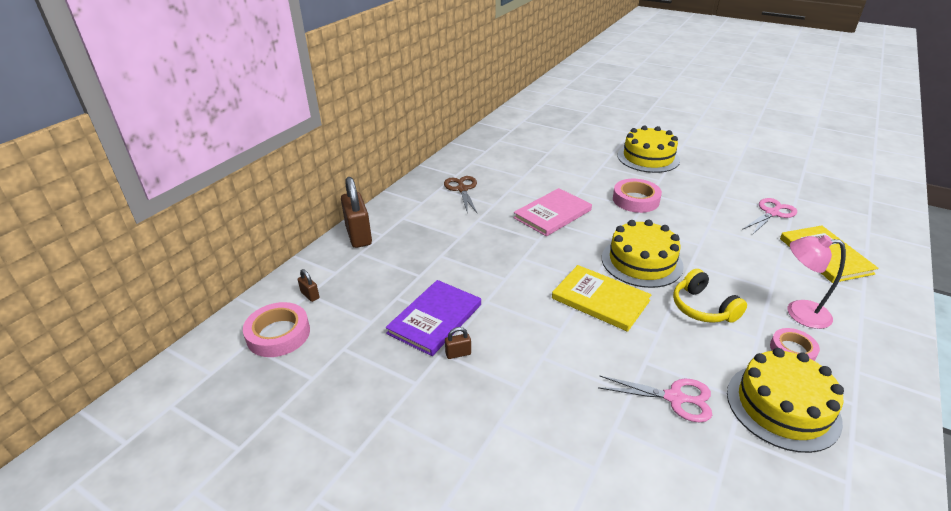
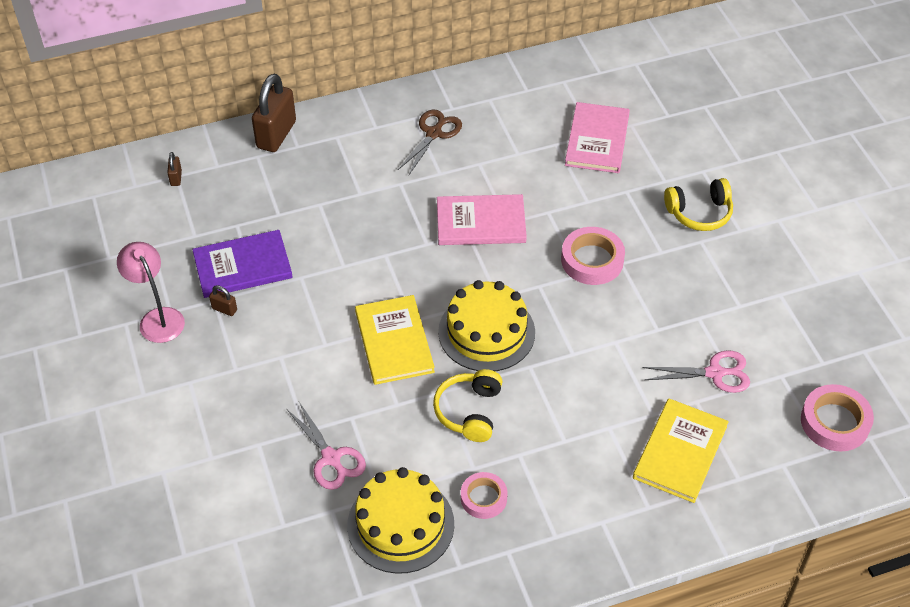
camera: 40 degrees right, 15 degrees up
(278, 334) = (121, 202): pink tape -> pink tape (835, 422)
(553, 153) = (597, 140): none -> pink book
(648, 157) = (699, 213): yellow cake -> yellow headphones
(799, 312) = (548, 477): pink lamp -> pink lamp (158, 318)

